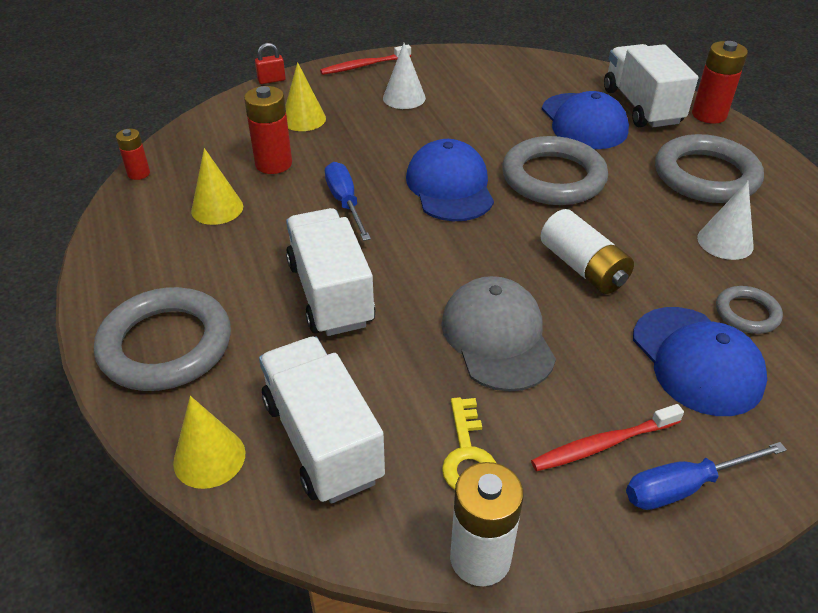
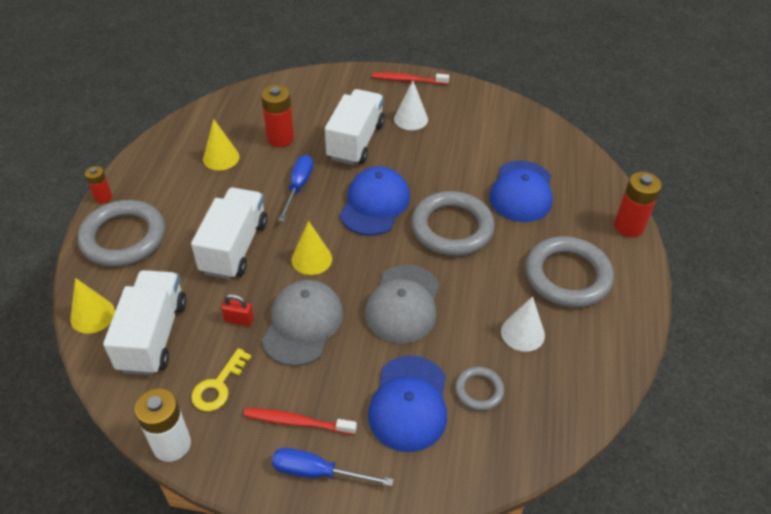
camera: 30 degrees right, 5 degrees up
(138, 173) = (198, 112): red battery -> red battery (103, 197)
(271, 80) = (335, 69): red padlock -> red padlock (239, 320)
(303, 119) = (328, 110): yellow cone -> yellow cone (311, 259)
(583, 267) = (403, 304): white battery -> grey cap
(641, 106) = (581, 197): white truck -> white truck (356, 141)

